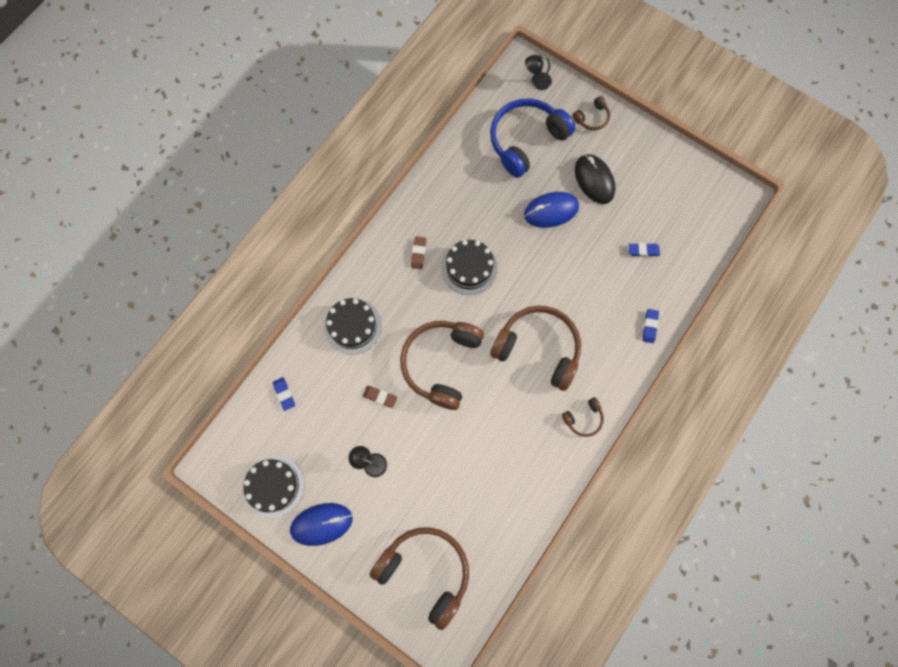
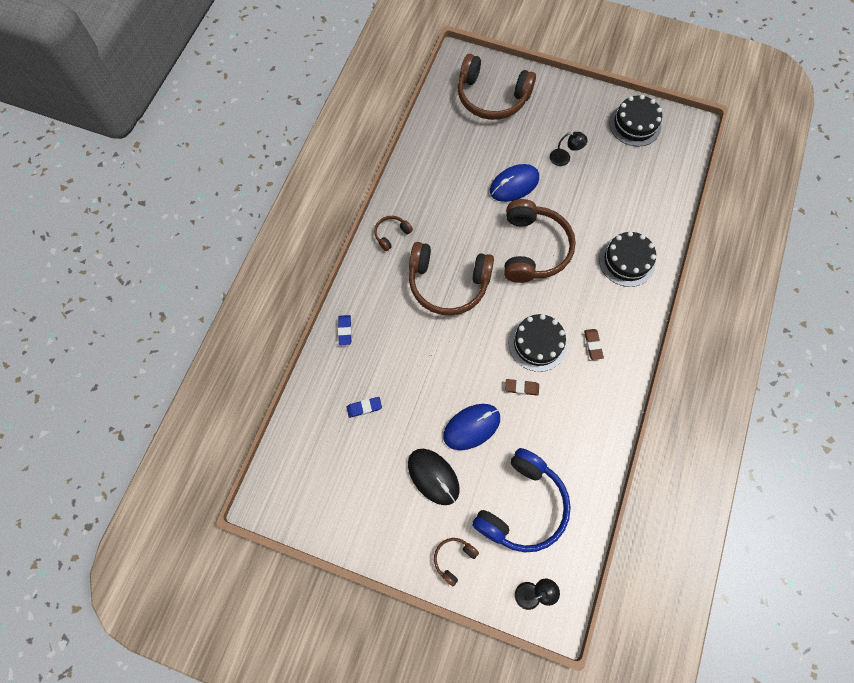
camera: 165 degrees right, 5 degrees down
(284, 394) = (660, 191): blue eraser -> none
(321, 524) = (585, 108): blue mouse -> blue mouse (514, 185)
(380, 397) = (577, 208): brown eraser -> brown eraser (521, 388)

